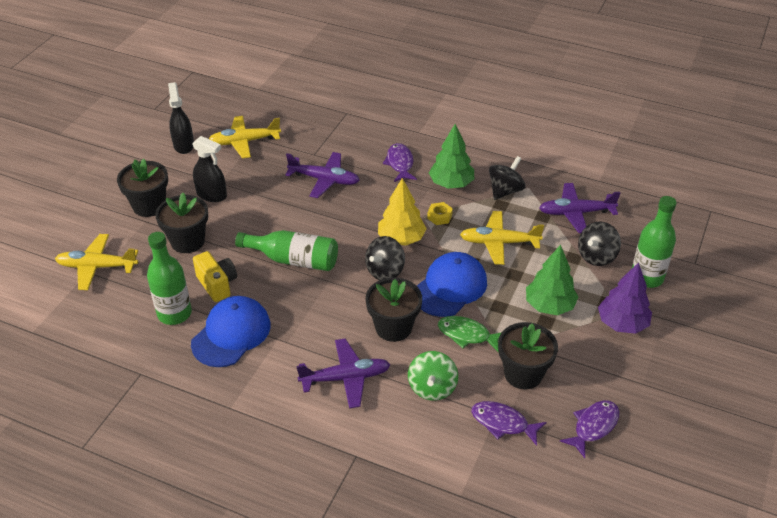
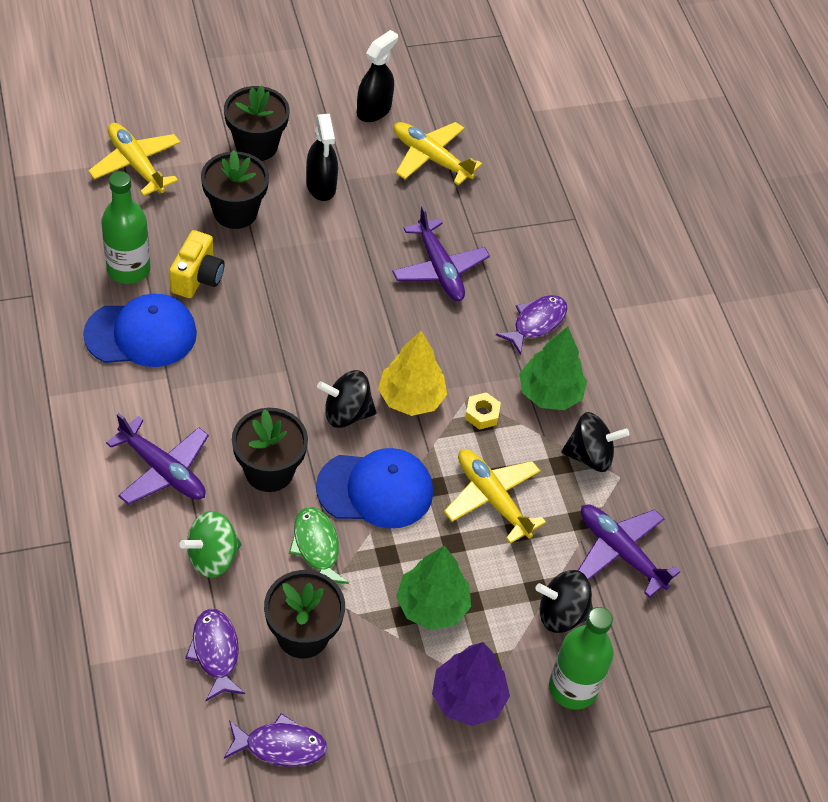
camera: 45 degrees right, 10 degrees up
(293, 260) = (290, 320): green bottle -> none

